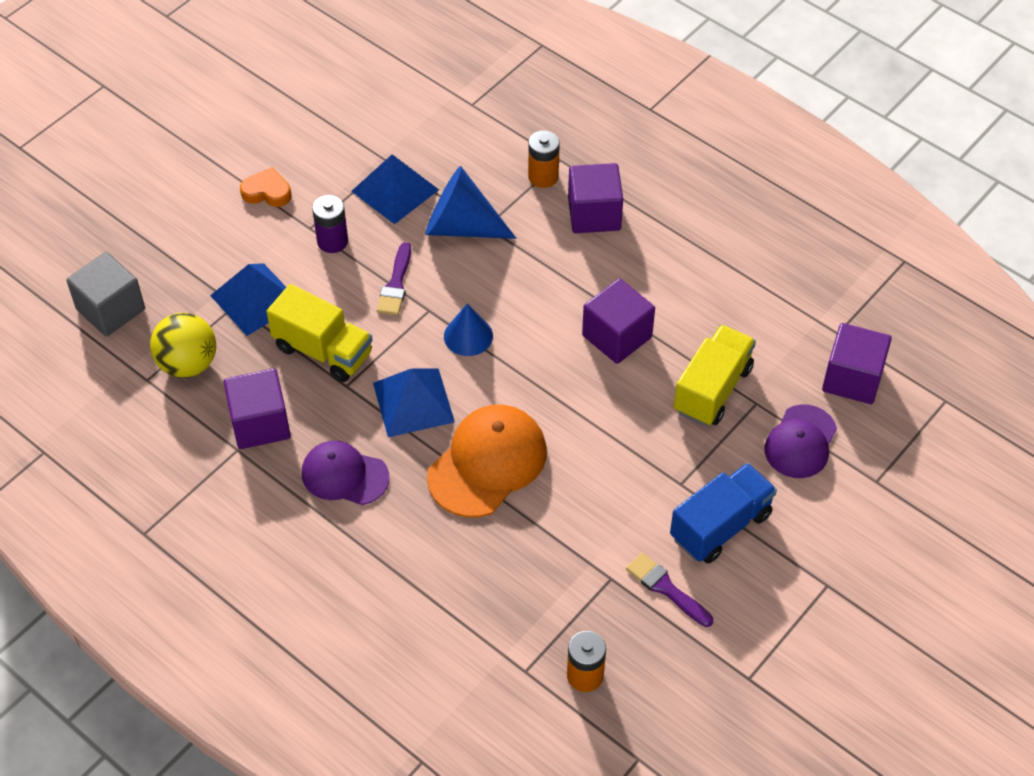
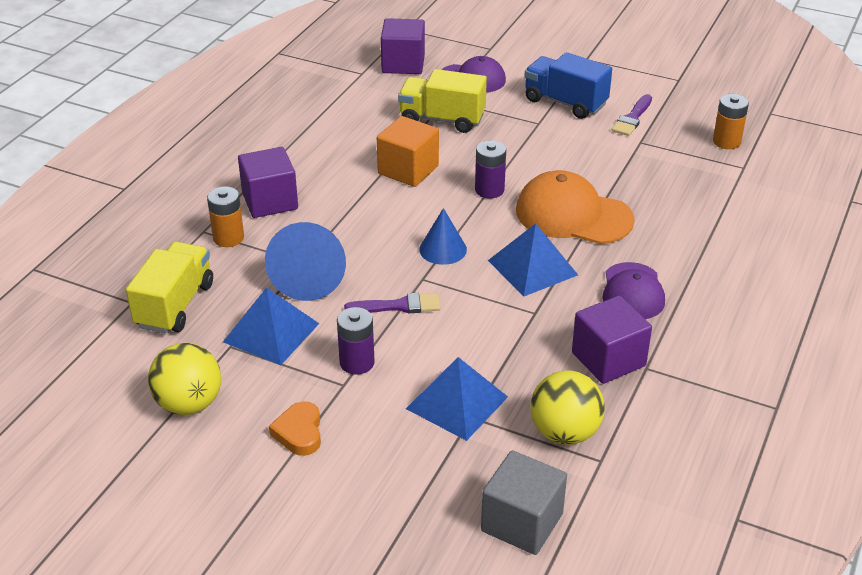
camera: 105 degrees left, 15 degrees down
(323, 350) = (501, 337): yellow truck -> yellow truck (175, 305)
(329, 130) = (189, 404): none -> yellow ball
(557, 400) = (489, 190): none -> purple battery
(617, 336) = (408, 170): purple cube -> orange cube

